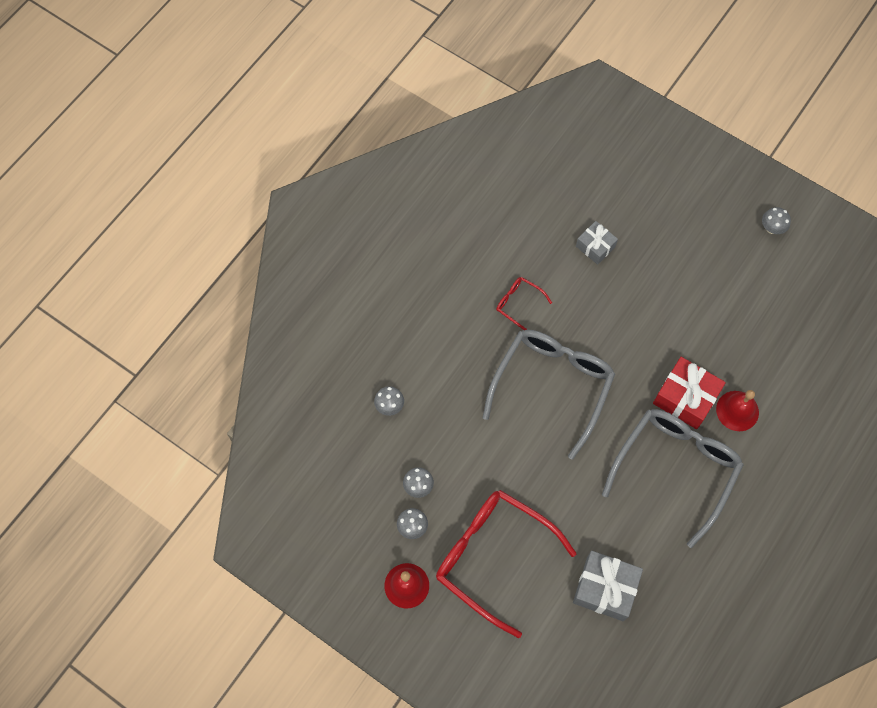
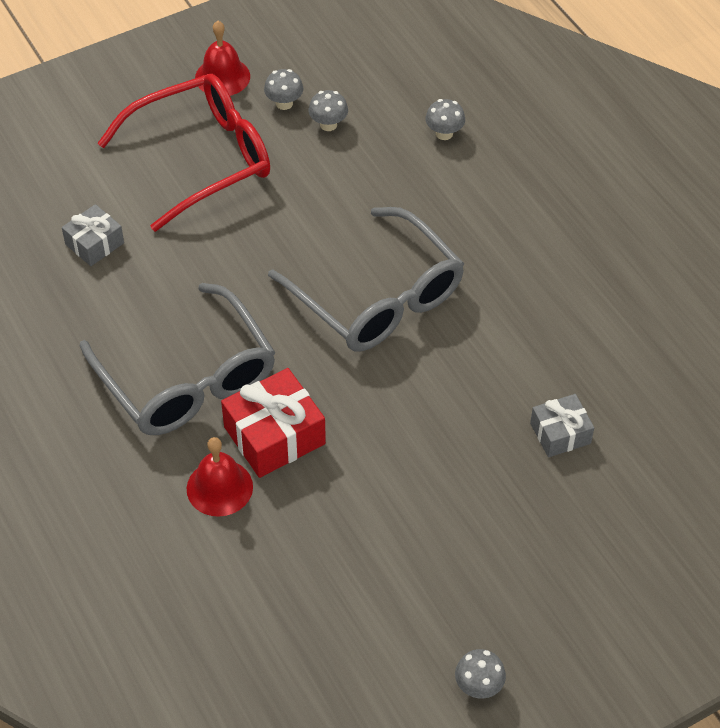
camera: 115 degrees right, 15 degrees down
(519, 304) = (514, 309): red glasses -> none
(605, 588) = (94, 243): grey gift -> grey gift, size x0.62

